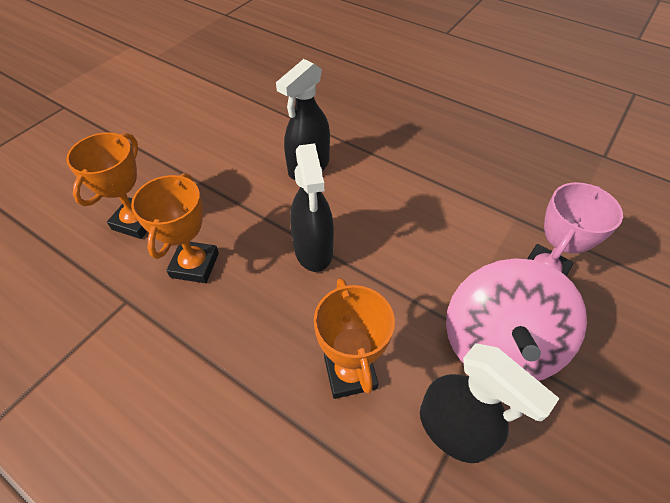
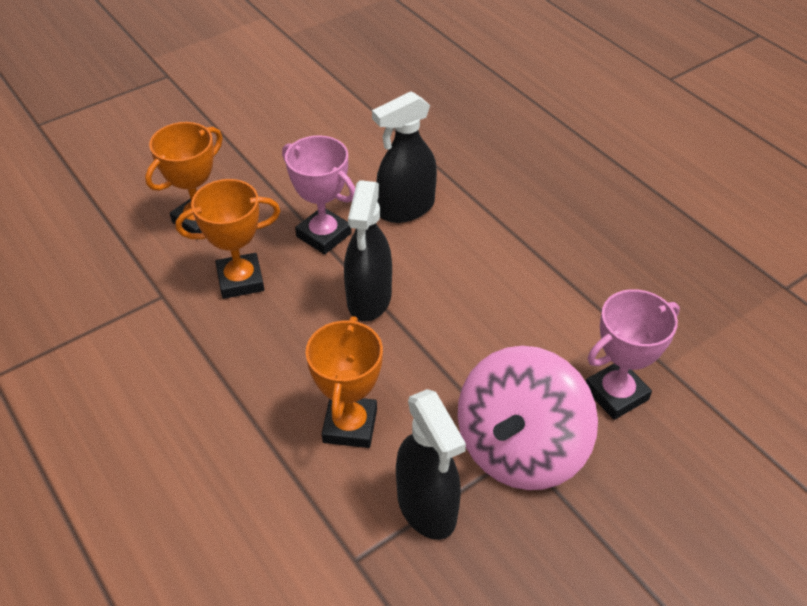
camera: 20 degrees right, 5 degrees down
(195, 265) = (240, 280): orange trophy -> orange trophy turned 45 degrees clockwise
(251, 205) = (324, 235): none -> pink trophy

